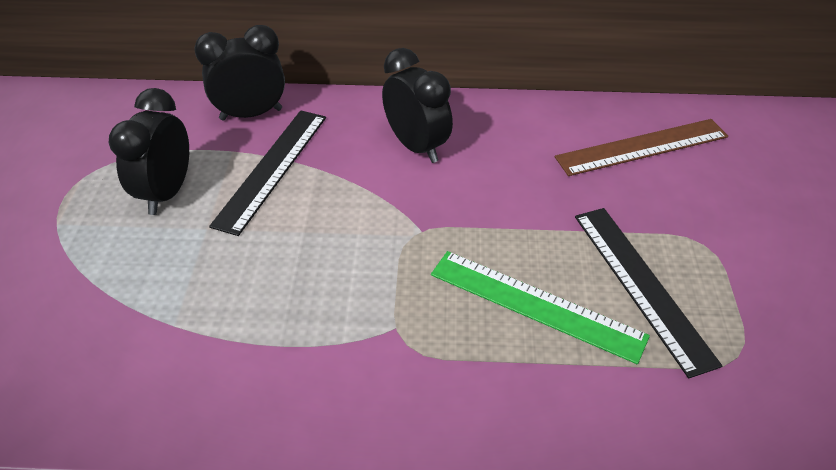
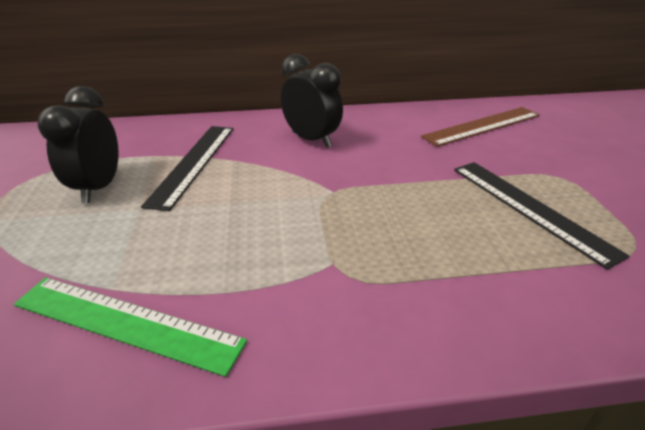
camera: 10 degrees left, 10 degrees down
(251, 114) = (170, 132): black clock -> none
(536, 305) = (450, 231): green ruler -> green ruler (126, 322)

